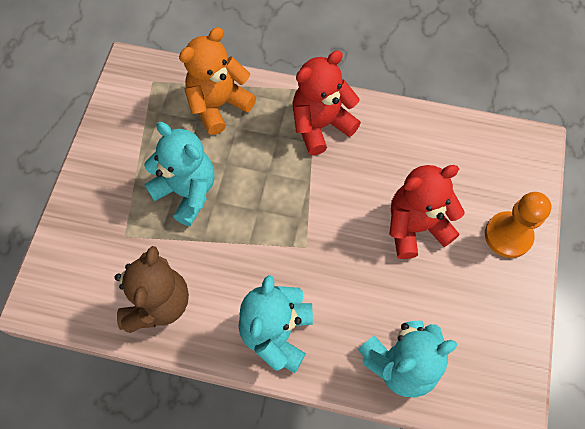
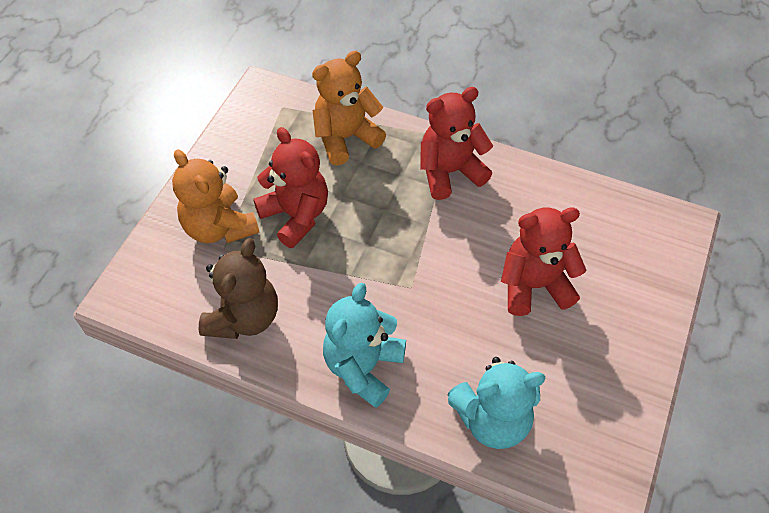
camera: 10 degrees right, 10 degrees down
(117, 215) = (219, 227): none -> orange teddy bear
(187, 191) = (296, 215): turquoise teddy bear -> red teddy bear
(508, 235) = (635, 310): orange pawn -> none

